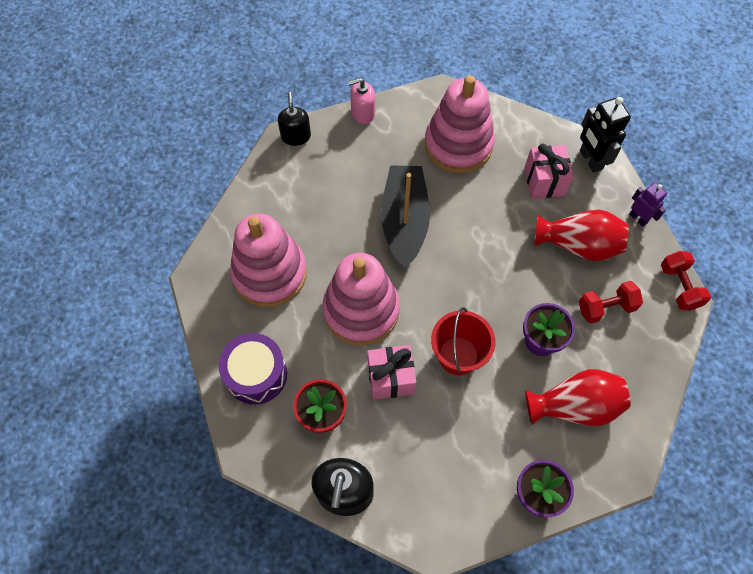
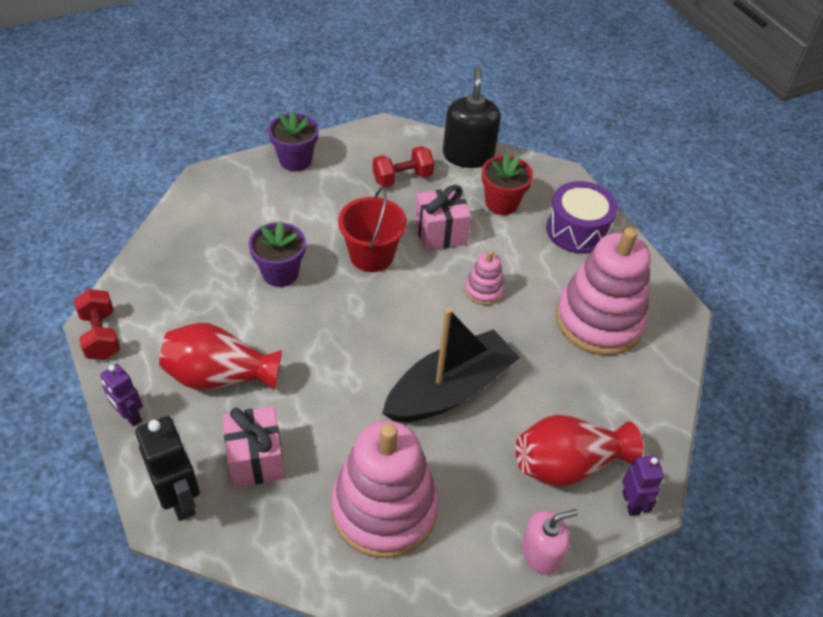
camera: 170 degrees right, 15 degrees down
(296, 136) = (631, 503): black soap dispenser -> purple robot
(361, 310) = (483, 290): pink stacking toy -> pink stacking toy, size x0.45
(404, 221) = (449, 390): black boat -> black boat turned 120 degrees counterclockwise
(574, 406) = (250, 221): red vase -> red vase (567, 464)
(606, 308) = (199, 308): red dumbbell -> red dumbbell (402, 178)

